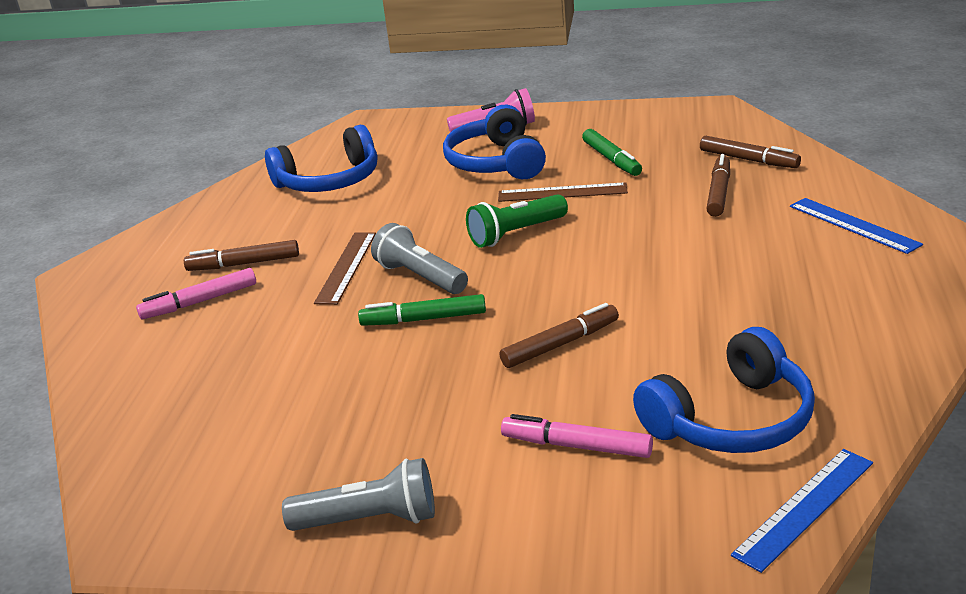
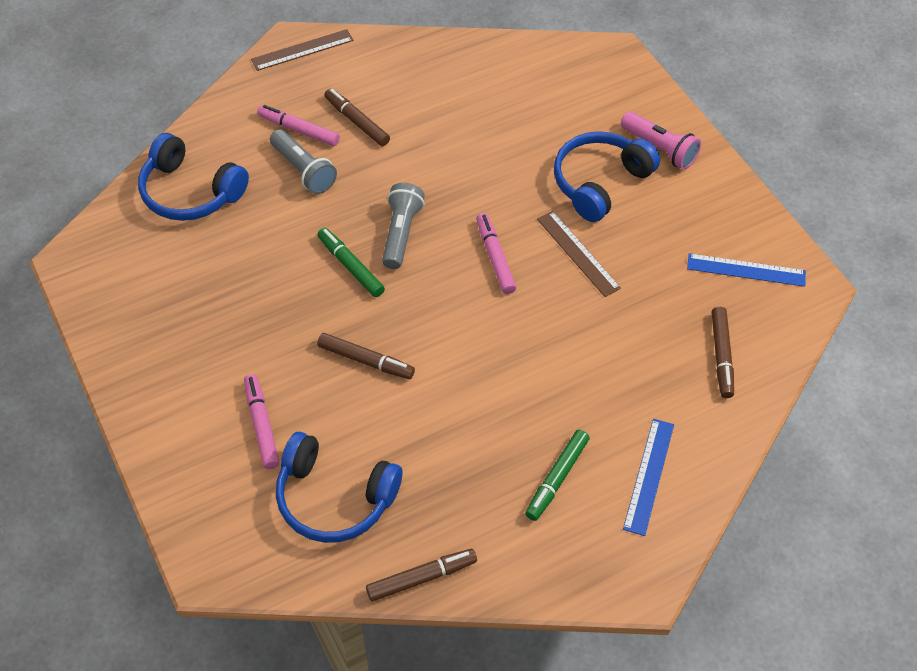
camera: 50 degrees right, 25 degrees up
(329, 181) = (500, 94): blue headphones -> blue headphones (190, 192)
(346, 267) = (388, 182): brown ruler -> brown ruler (302, 50)
(369, 519) = (143, 358): grey flashlight -> grey flashlight (303, 170)
(516, 234) = (495, 257): green flashlight -> pink marker
(611, 159) = (657, 258): green marker -> green marker (556, 478)
(719, 192) = (646, 359): brown marker -> brown marker (421, 578)
(805, 508) = (266, 573): blue ruler -> blue ruler (746, 270)

